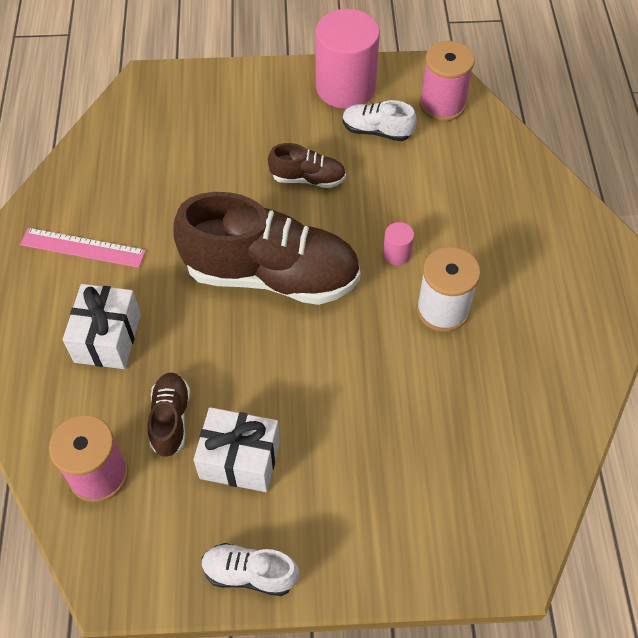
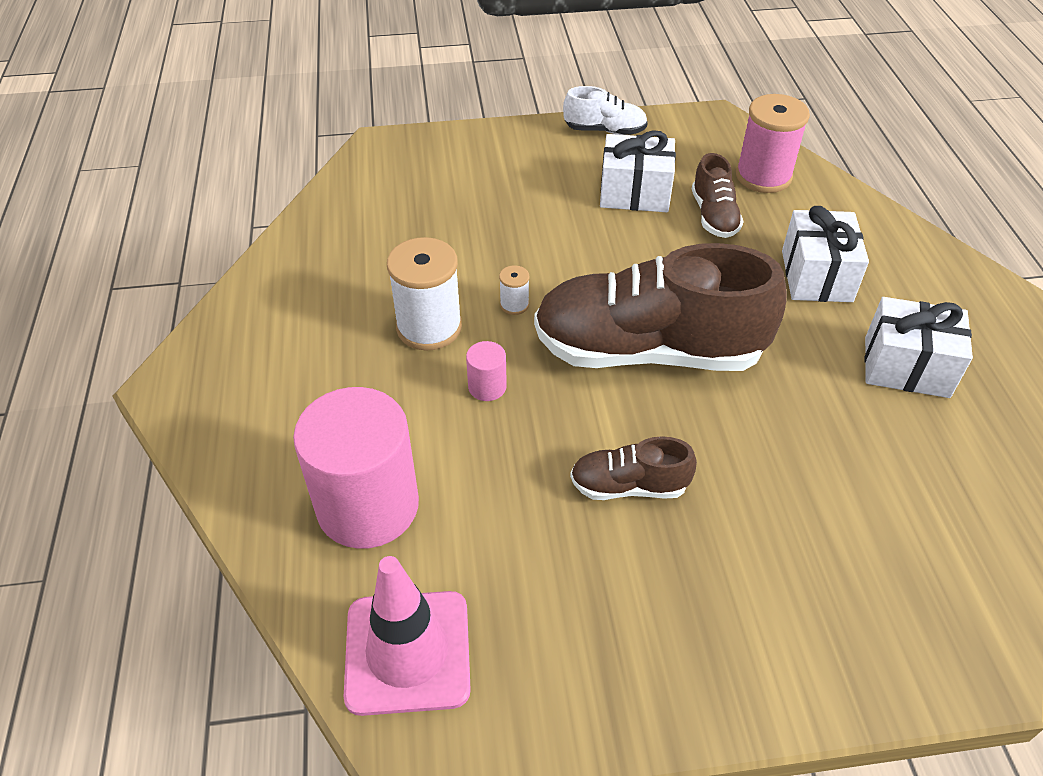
camera: 175 degrees right, 10 degrees down
(83, 247) = (906, 367): pink ruler -> white gift
(345, 87) = (595, 680): pink cylinder -> pink cylinder (368, 505)
(372, 327) = (514, 305): none -> white spool
(377, 131) = (527, 583): white shoe -> none
(442, 105) = (407, 652): pink spool -> pink traffic cone

